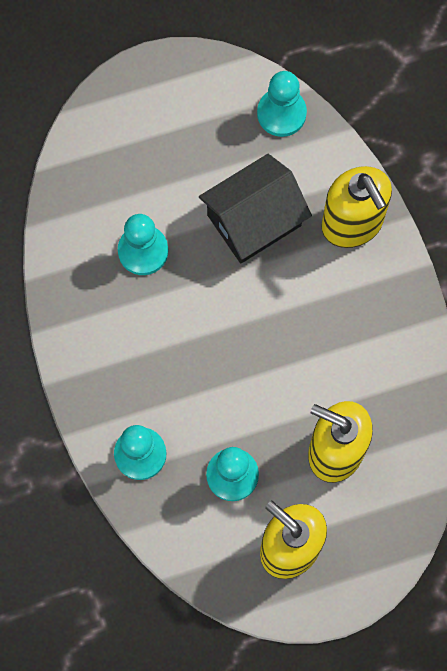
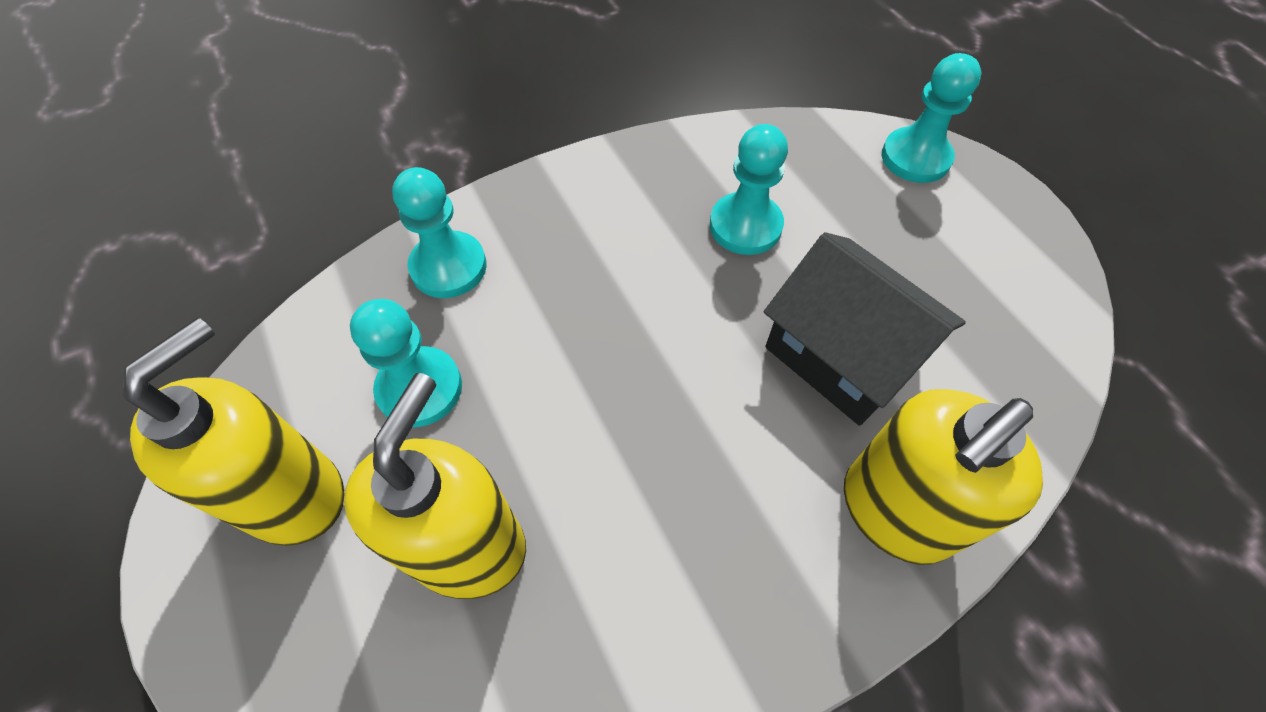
camera: 80 degrees right, 15 degrees down
(281, 113) = (1036, 367): turquoise pawn -> turquoise pawn (915, 158)

